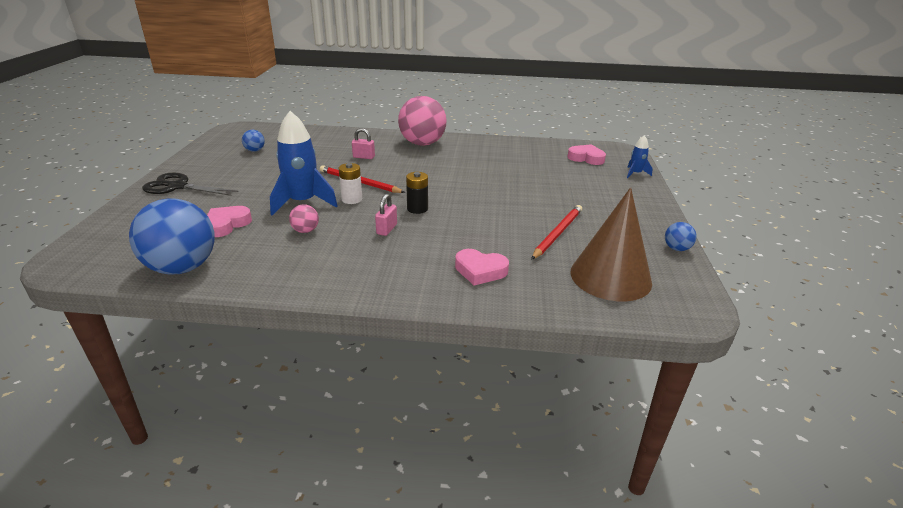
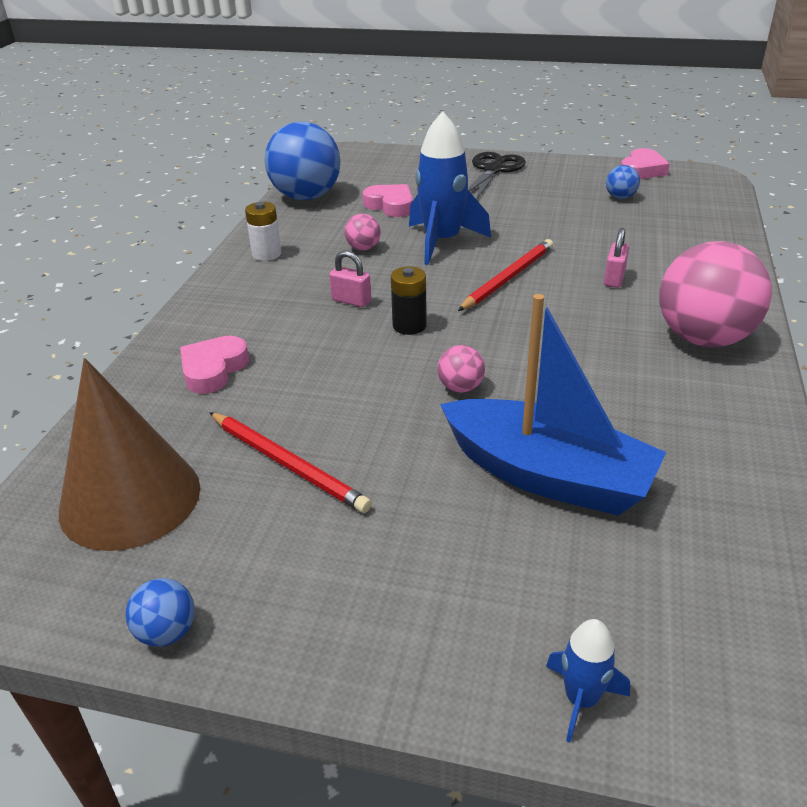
camera: 100 degrees right, 5 degrees up
(352, 199) = (448, 274): white battery -> white battery (266, 254)
(476, 193) = (460, 387): none -> pink ball
(534, 176) = (547, 475): none -> blue boat
(586, 158) = (684, 605): pink heart -> pink heart (642, 170)

